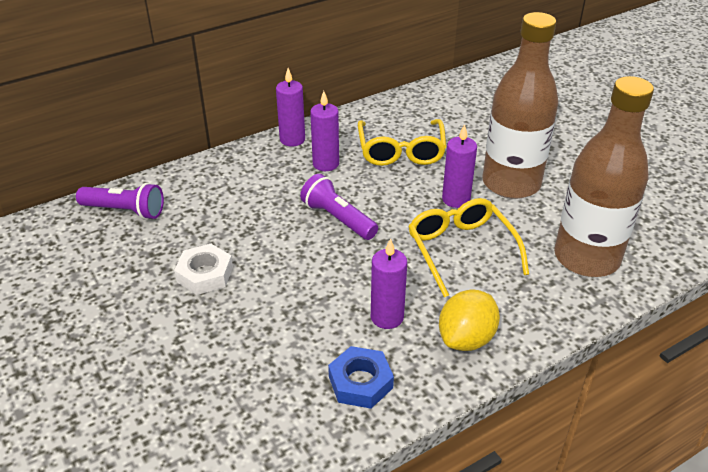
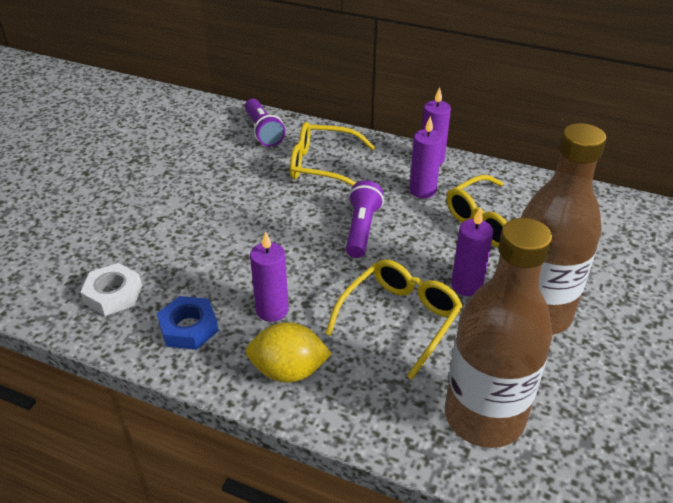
camera: 55 degrees right, 0 degrees up
(205, 274) = (234, 197): white nut -> white nut (113, 294)
(226, 199) = (322, 166): none -> yellow glasses

